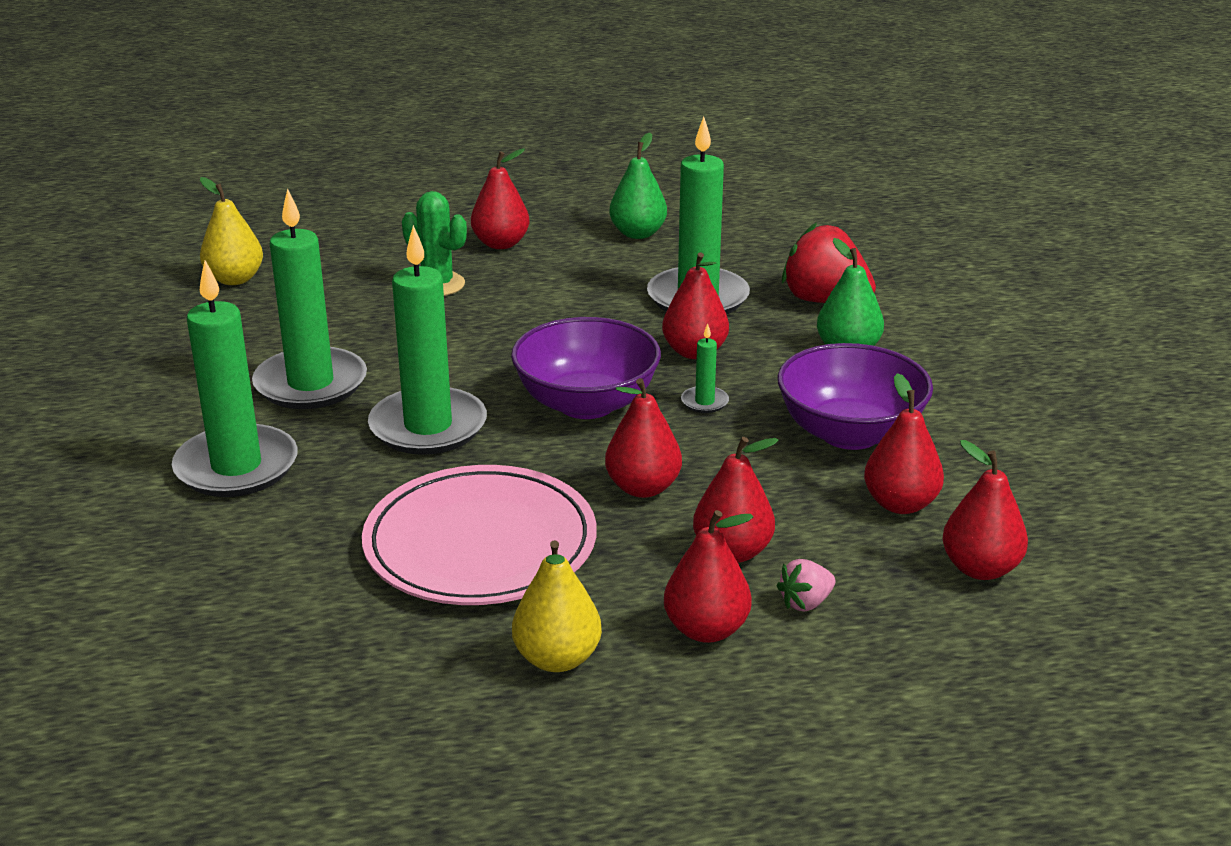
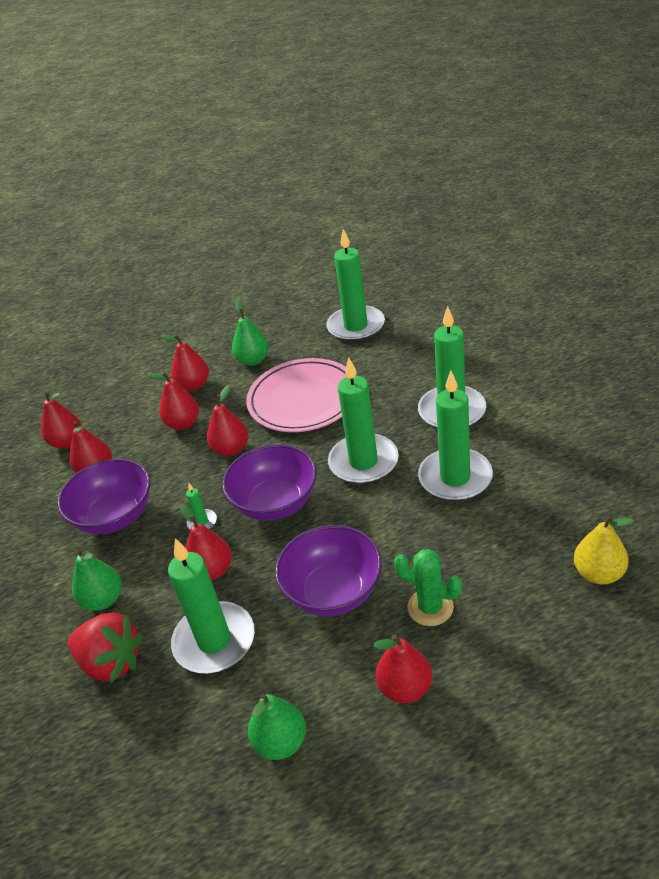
camera: 175 degrees right, 10 degrees up
(280, 687) = (356, 326): none -> green candle
(542, 311) = (333, 592): none -> purple bowl
(557, 658) = (253, 360): yellow pear -> green pear
(805, 603) = (150, 407): pink strawberry -> none

